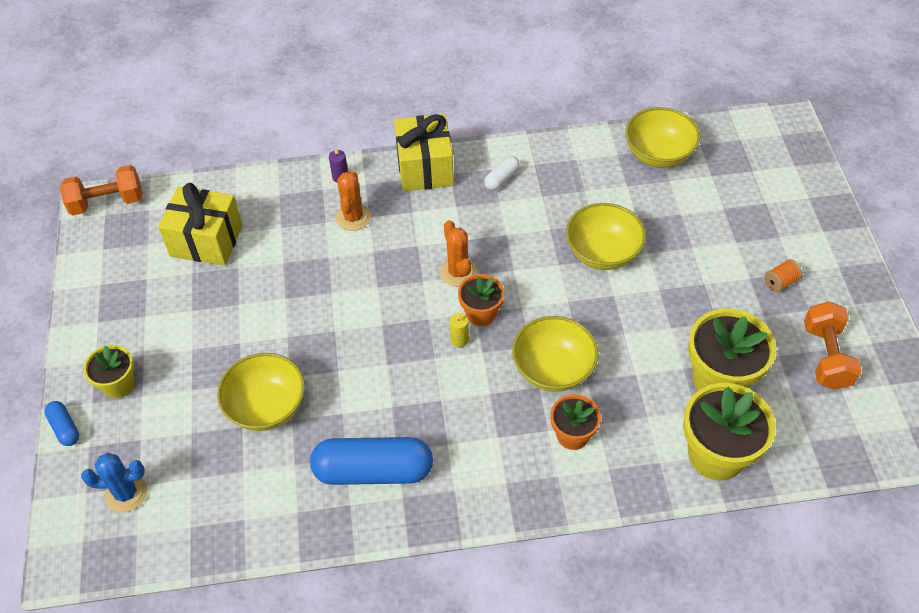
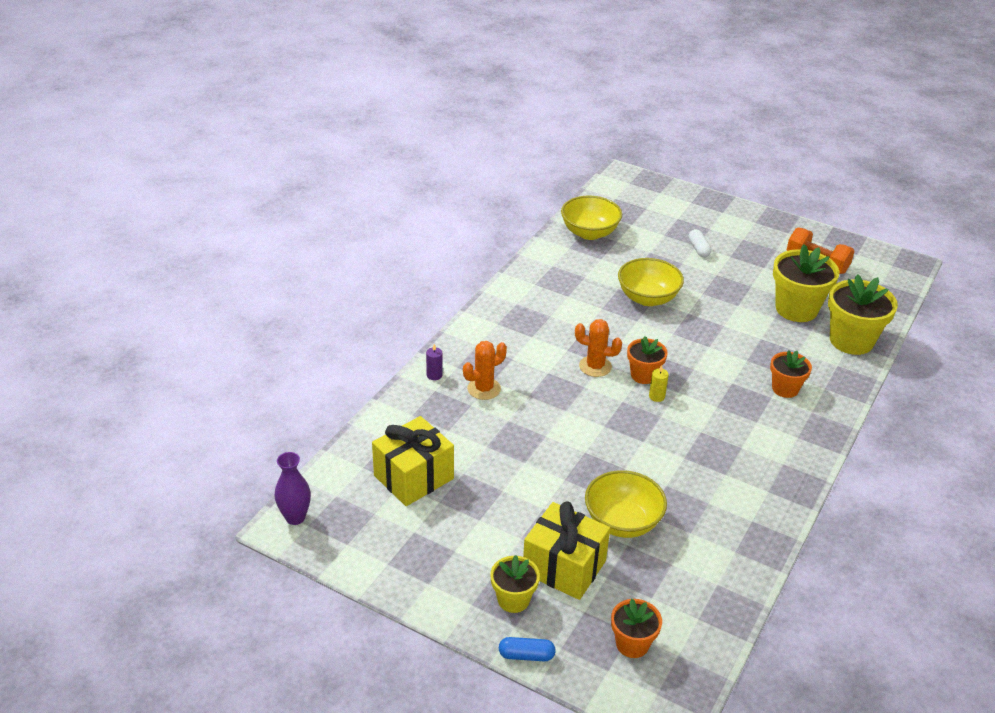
camera: 55 degrees left, 15 degrees down
(107, 202) = (295, 517): orange dumbbell -> purple vase
(126, 493) = (632, 644): blue cactus -> orange flower pot
(353, 217) = (484, 389): orange cactus -> orange cactus turned 75 degrees counterclockwise
(373, 471) = (733, 494): blue capsule -> none
(425, 168) = (477, 331): yellow gift -> yellow gift (564, 567)
(501, 179) = (531, 304): white capsule -> white capsule (698, 249)
(553, 369) = (724, 369): yellow bowl -> none
(780, 282) = (745, 247): orange spool -> none

